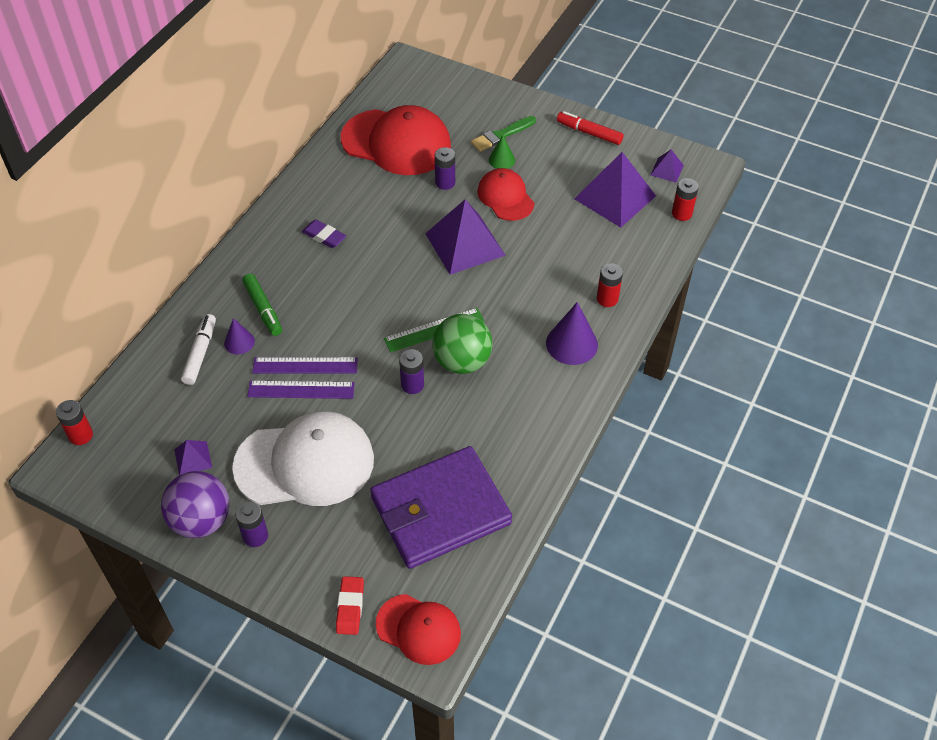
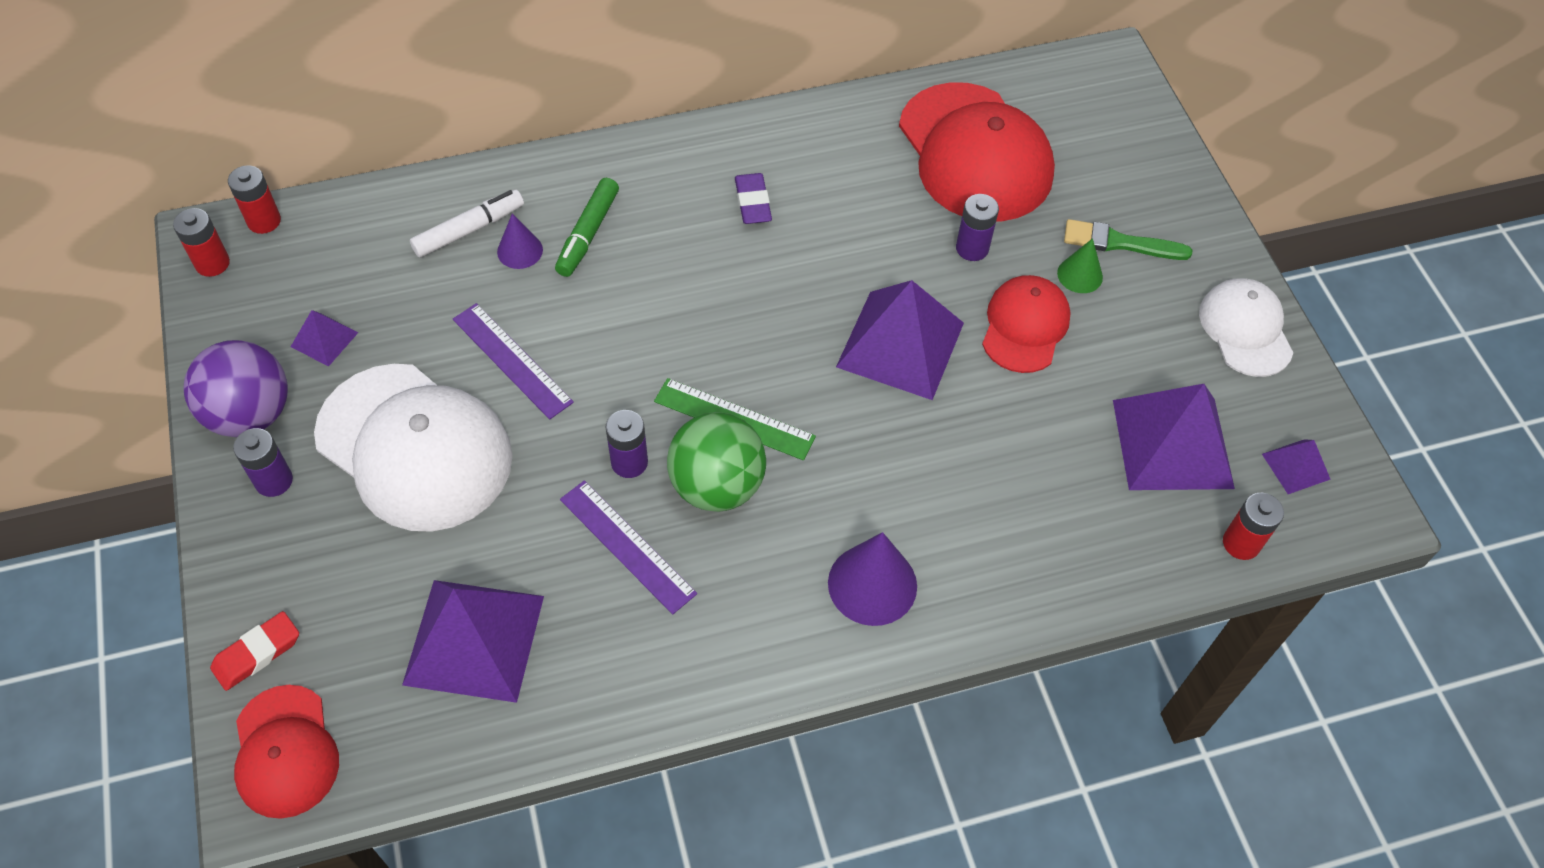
camera: 45 degrees right, 5 degrees up
(305, 365) = (550, 336): purple ruler -> purple ruler (627, 546)
(440, 510) = (474, 640): purple wallet -> purple pyramid
(589, 133) = (1245, 330): red marker -> white cap
(607, 299) = (990, 568): red battery -> red battery (212, 263)

